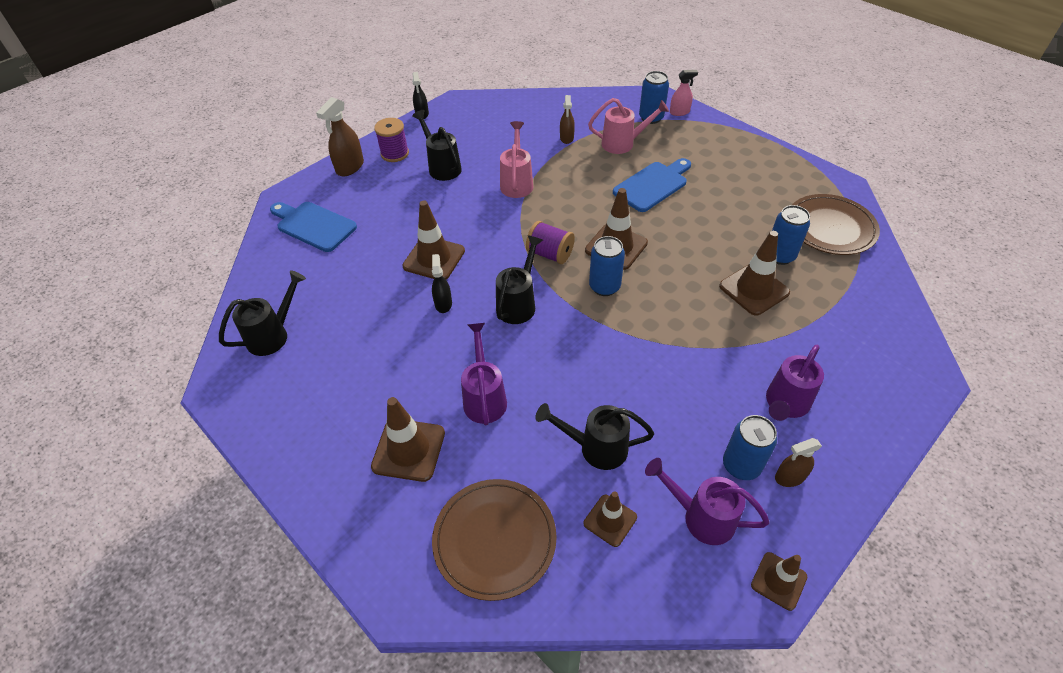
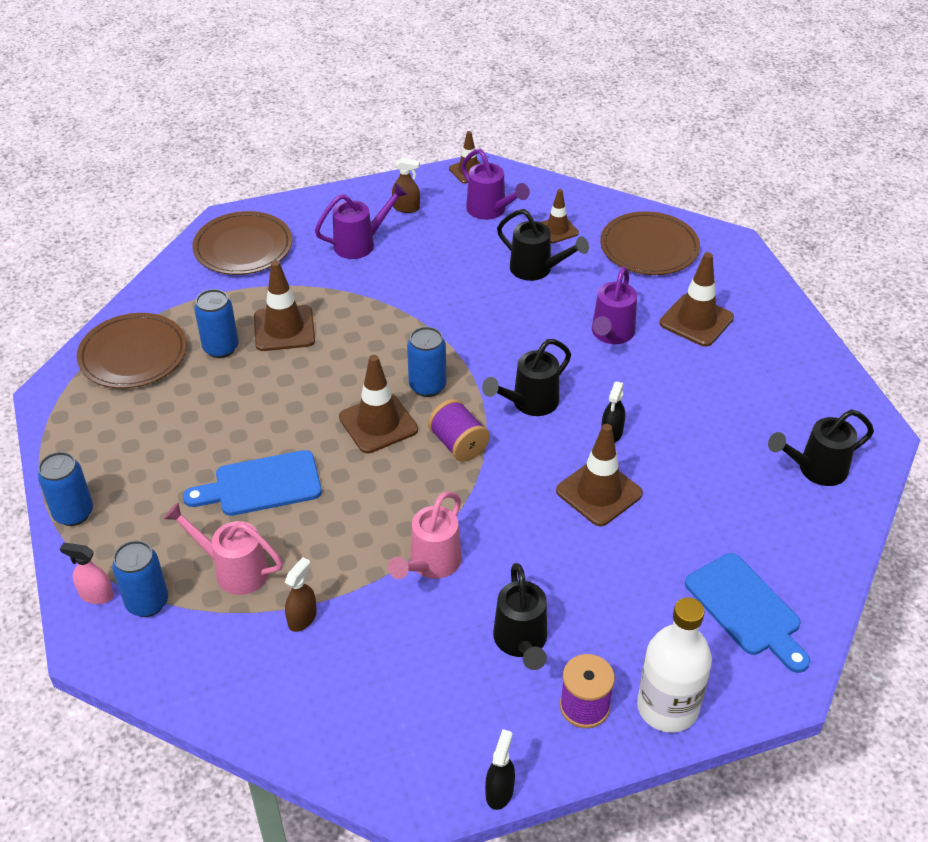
camera: 155 degrees left, 5 degrees down
(350, 167) = (667, 707): brown spray bottle -> white bottle
(741, 465) = (434, 224): blue can -> blue can (73, 513)
(877, 352) = (243, 247): none -> brown plate

